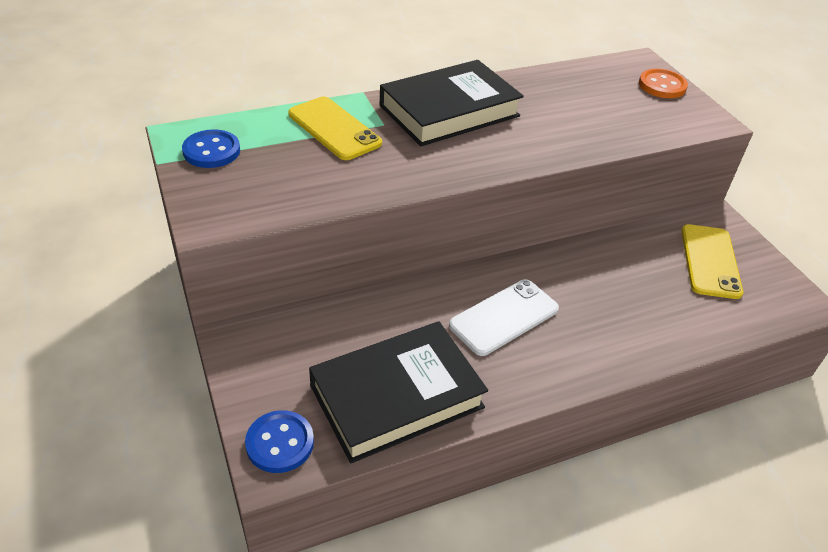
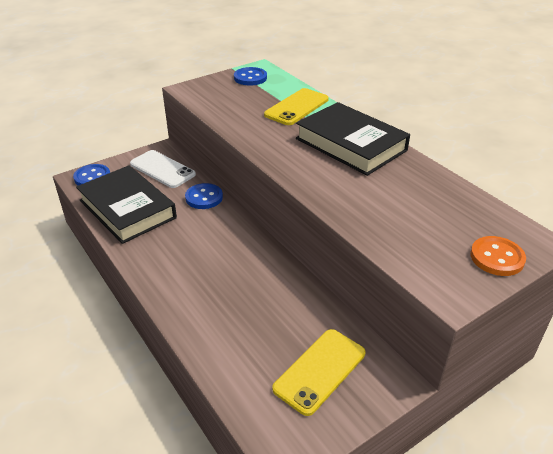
camera: 80 degrees right, 5 degrees down
(395, 303) = (204, 197): none -> blue button
(504, 317) = (205, 245): white phone -> white phone (162, 169)
(710, 261) = (320, 371): yellow phone -> yellow phone turned 45 degrees counterclockwise

